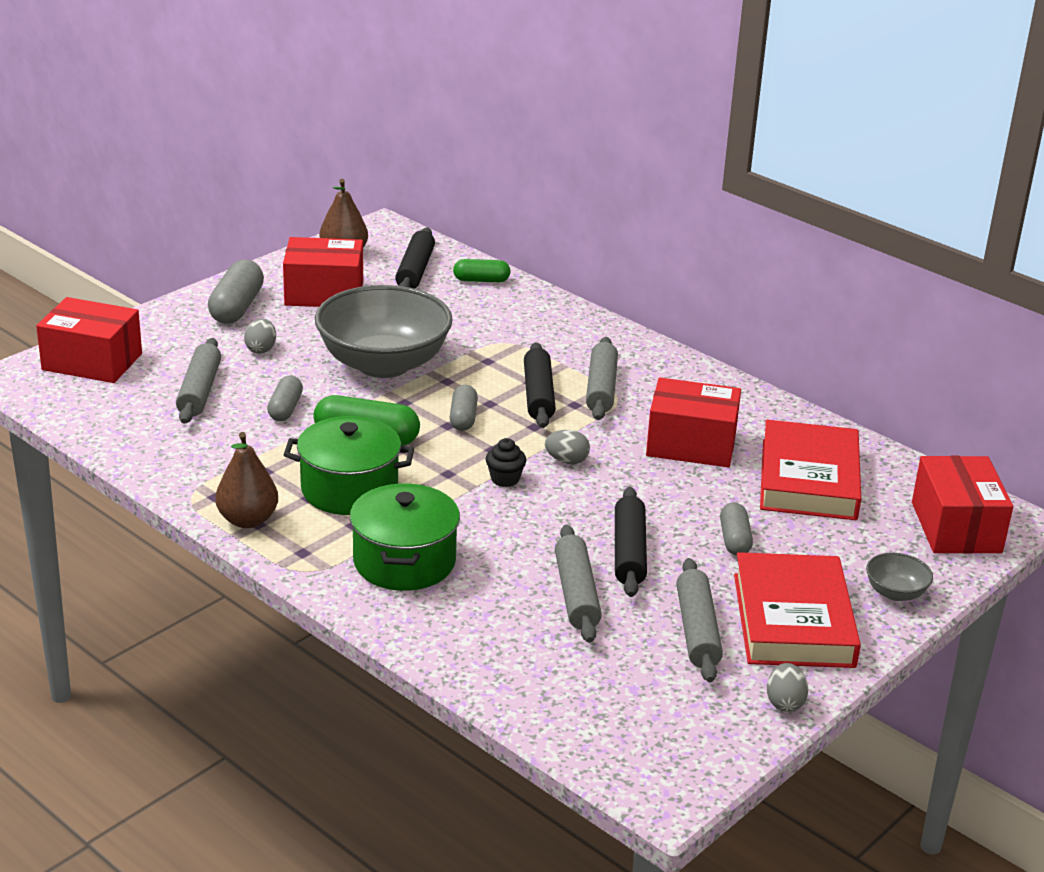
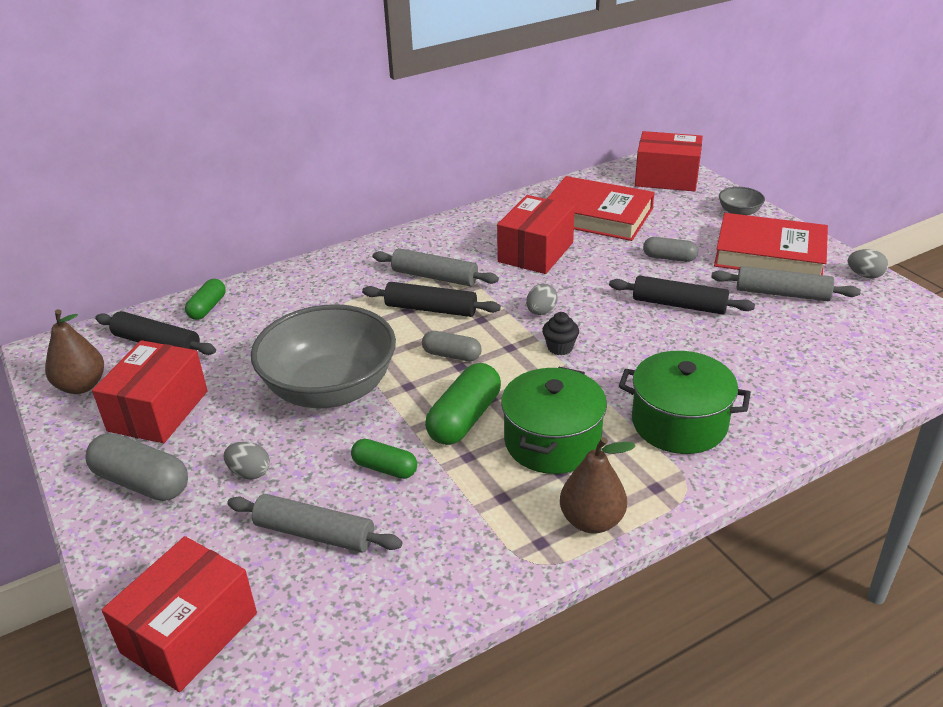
camera: 70 degrees left, 5 degrees up
(285, 409) = (385, 468): grey capsule -> green capsule
(576, 594) = (734, 338): grey rolling pin -> none

